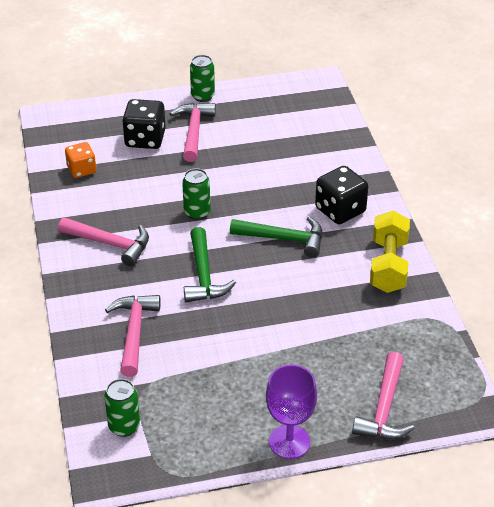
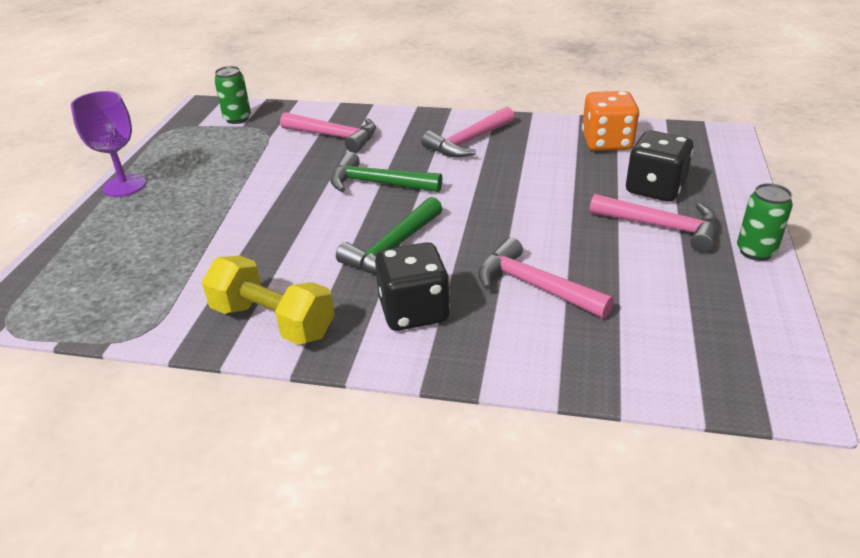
camera: 115 degrees right, 5 degrees down
(81, 170) = (607, 142): orange dice -> orange dice, size x1.52
(197, 212) = (485, 198): green can -> none
(384, 408) = (85, 248): pink hammer -> pink hammer (534, 286)

